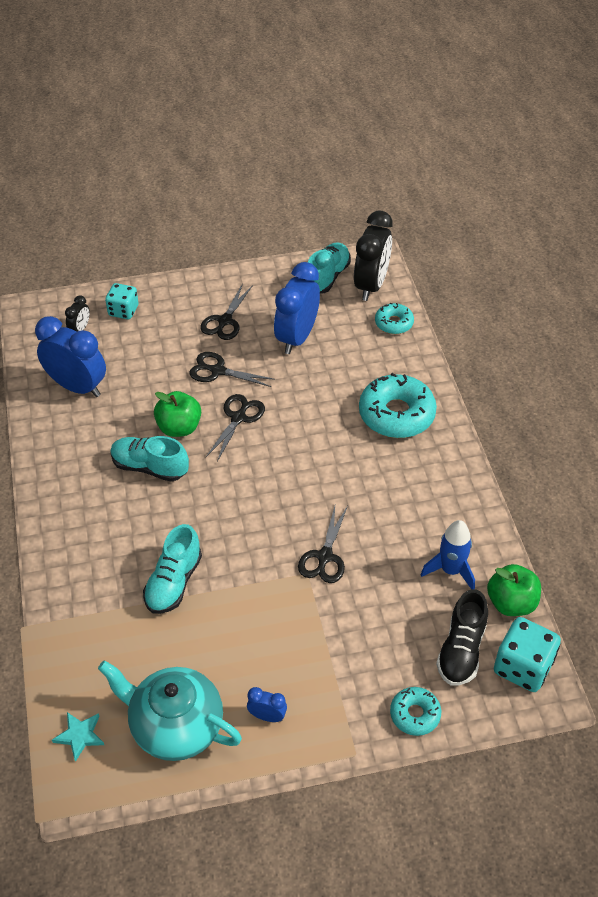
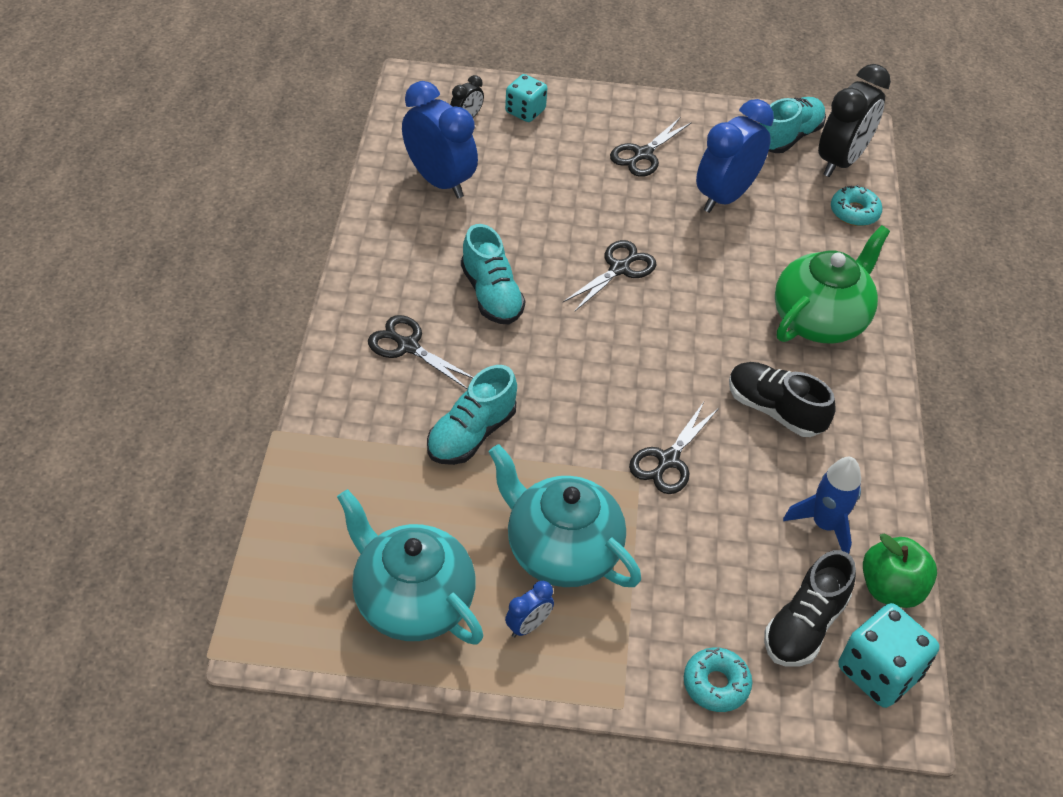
camera: 15 degrees right, 0 degrees up
(80, 736) = (295, 575): turquoise star -> none
(150, 467) = (491, 295): turquoise shoe -> turquoise shoe turned 150 degrees counterclockwise
(179, 427) = (543, 260): green apple -> none
(218, 371) = (614, 208): black scissors -> black scissors (408, 346)
(267, 716) = (528, 626): blue clock -> blue clock turned 105 degrees clockwise
(271, 651) = (560, 550): none -> turquoise teapot
(387, 494) = (774, 410): none -> black shoe
(396, 414) = (820, 319): turquoise donut -> green teapot

